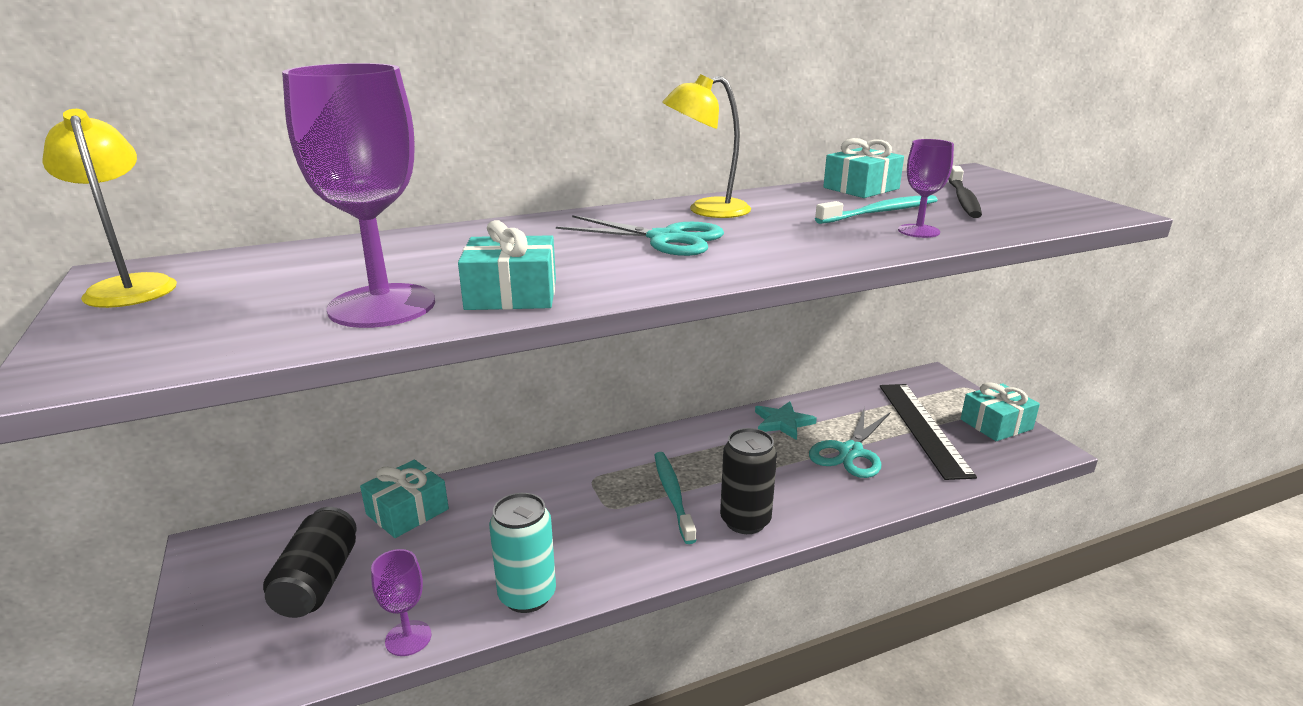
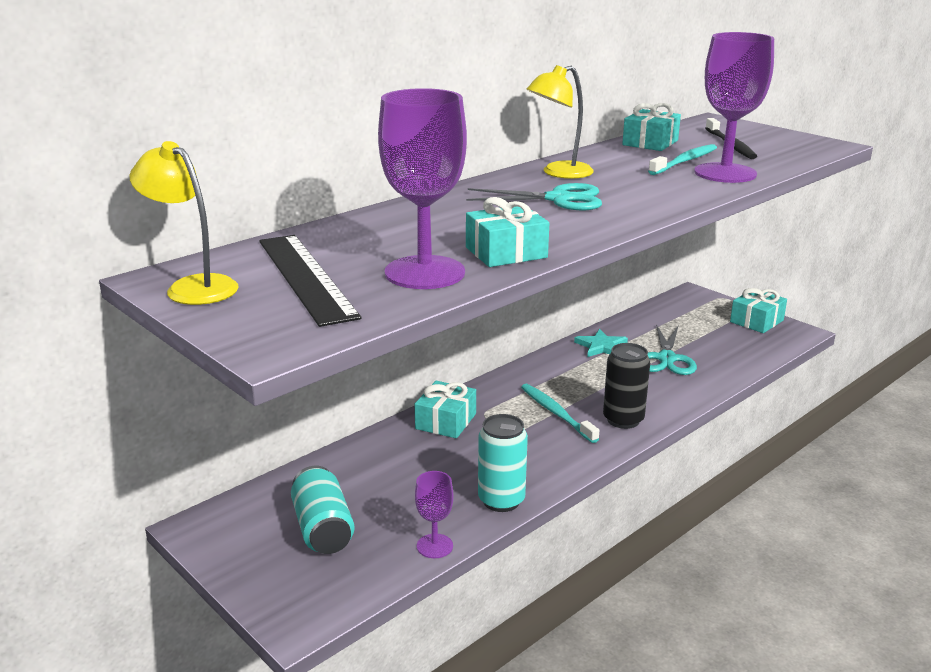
camera: 20 degrees left, 0 degrees up
(318, 581) = (323, 528): black can -> turquoise can
(407, 512) = (349, 467): turquoise gift -> turquoise gift (446, 421)
(918, 231) = (725, 173): purple goblet -> purple goblet, size x2.00
(923, 428) = (707, 332): black ruler -> black ruler (306, 277)

